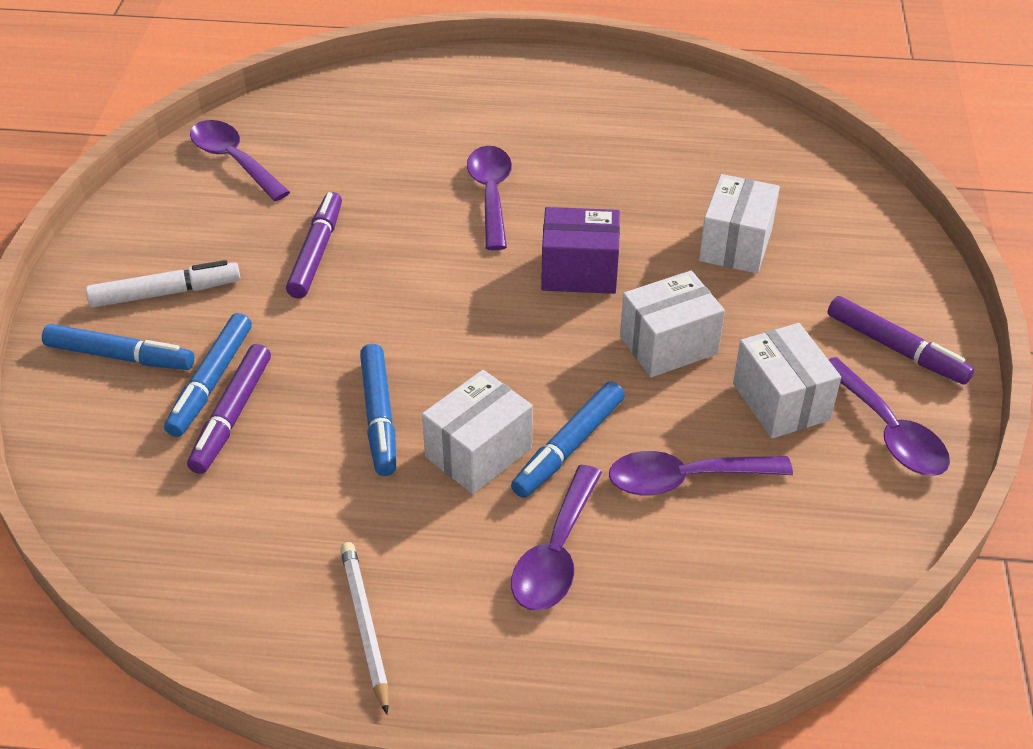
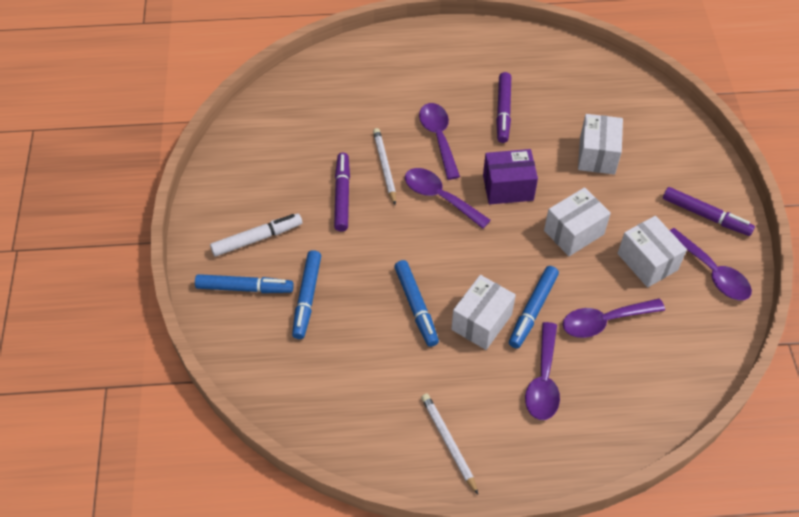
camera: 10 degrees left, 10 degrees up
(232, 415) = (327, 319): purple marker -> purple marker (503, 111)
(234, 160) = (267, 133): purple spoon -> purple spoon (440, 197)
(395, 222) = (385, 166): none -> white pencil

